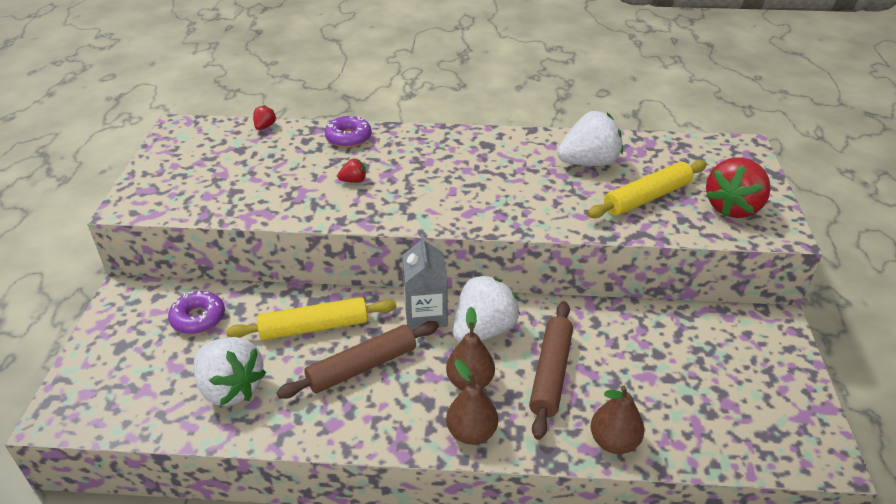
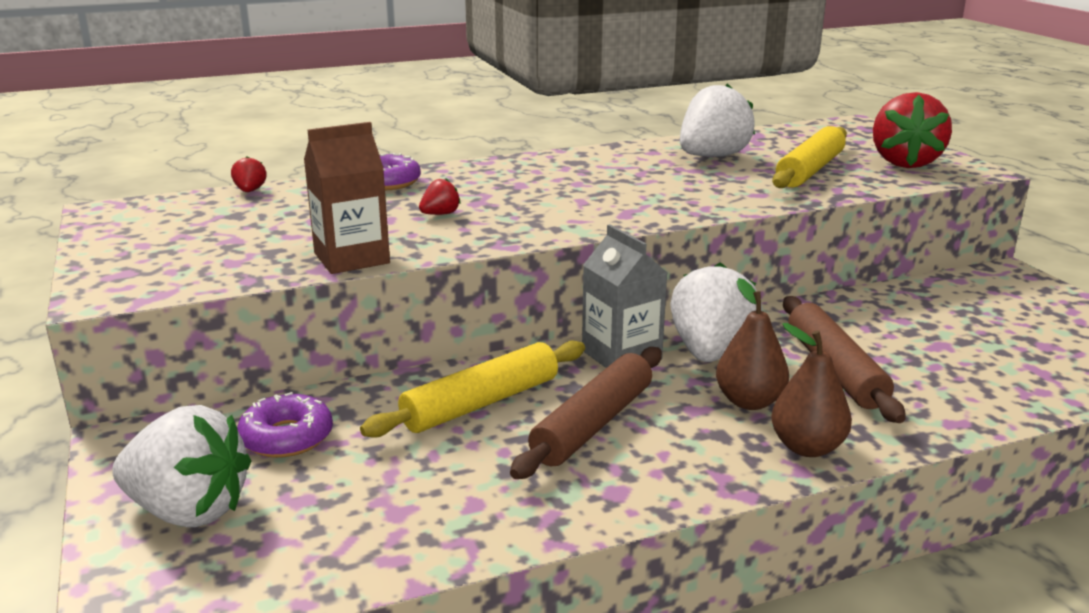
camera: 25 degrees left, 15 degrees down
(231, 388) = (419, 498): white strawberry -> white strawberry (189, 510)
(271, 211) = (351, 258): none -> brown carton
(614, 442) = (975, 408): brown pear -> none

